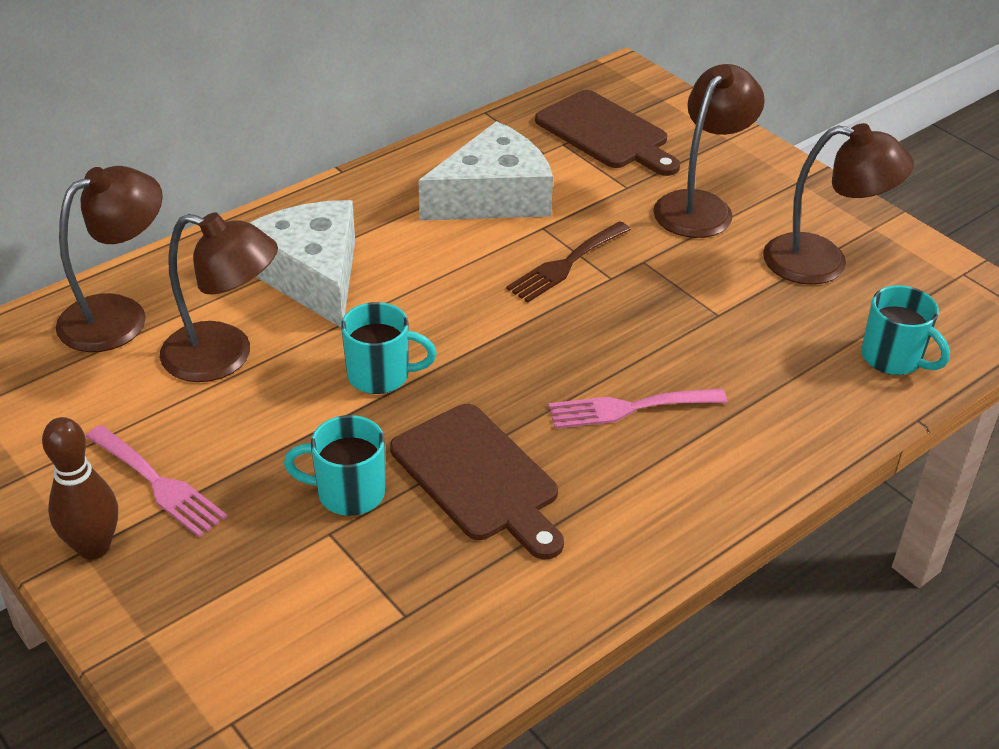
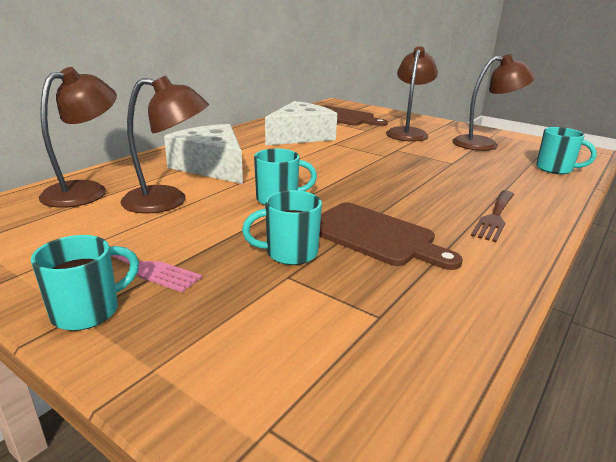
camera: 15 degrees left, 15 degrees down
(94, 547) = (88, 311): brown bowling pin -> turquoise mug
(565, 264) = (357, 153): brown fork -> brown fork (494, 217)
(628, 408) = (440, 198): pink fork -> none

